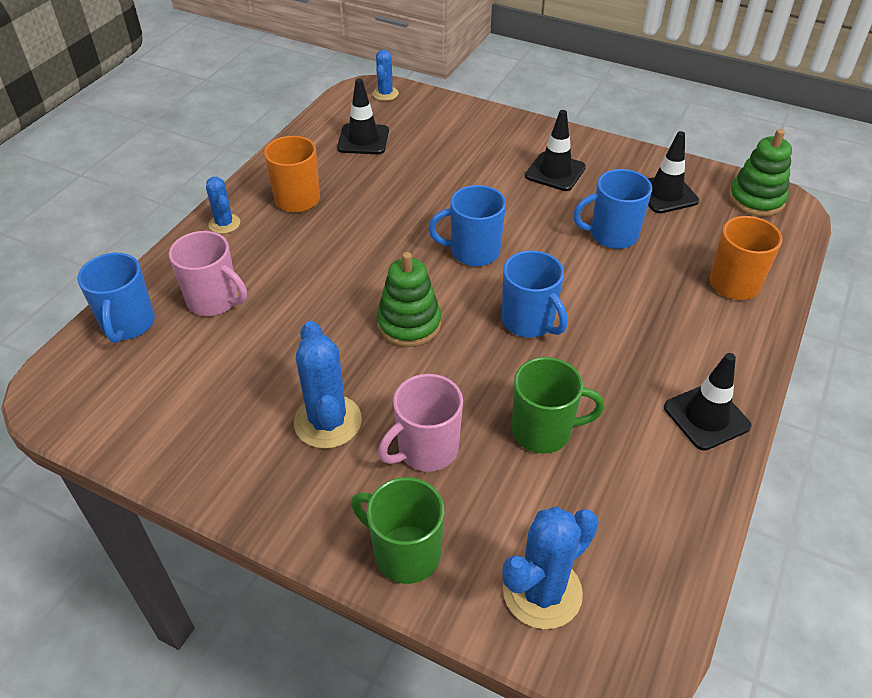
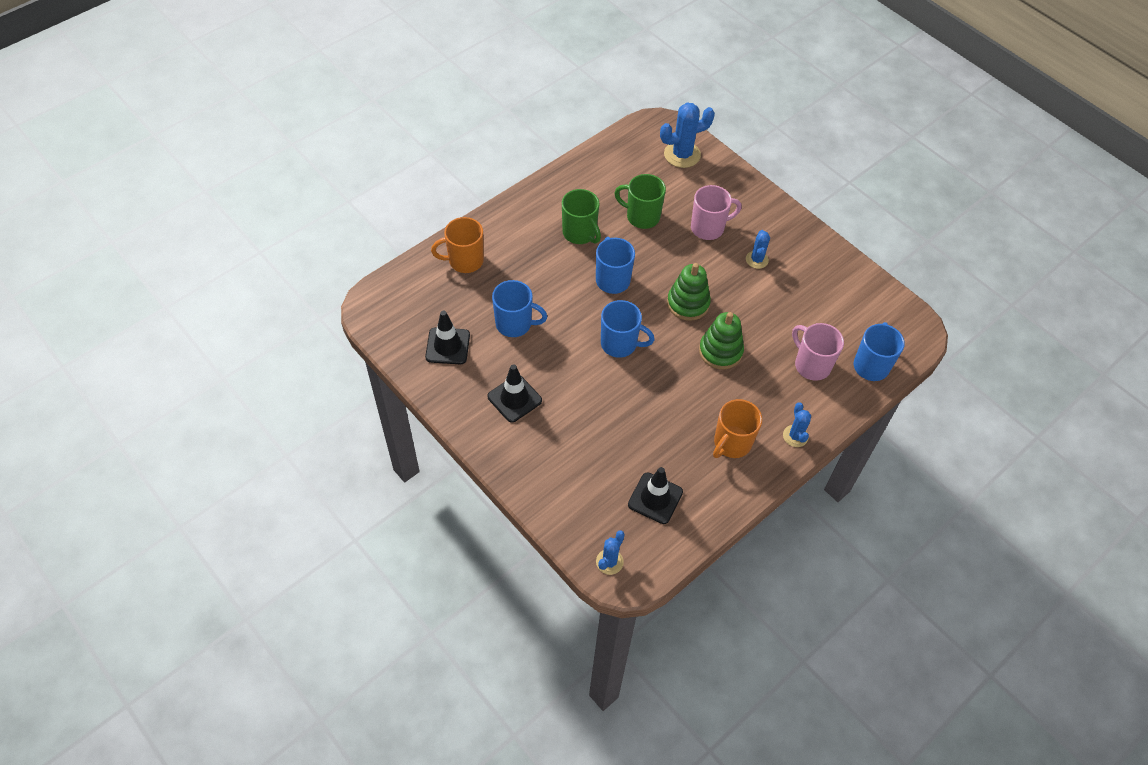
camera: 160 degrees left, 10 degrees up
(328, 422) = (757, 260): blue cactus -> blue cactus, size x0.58
(405, 553) = (737, 187): green mug -> green mug (580, 233)
(706, 417) = (551, 195): black traffic cone -> none
(756, 199) = (387, 317): green stacking toy -> green stacking toy (720, 351)

